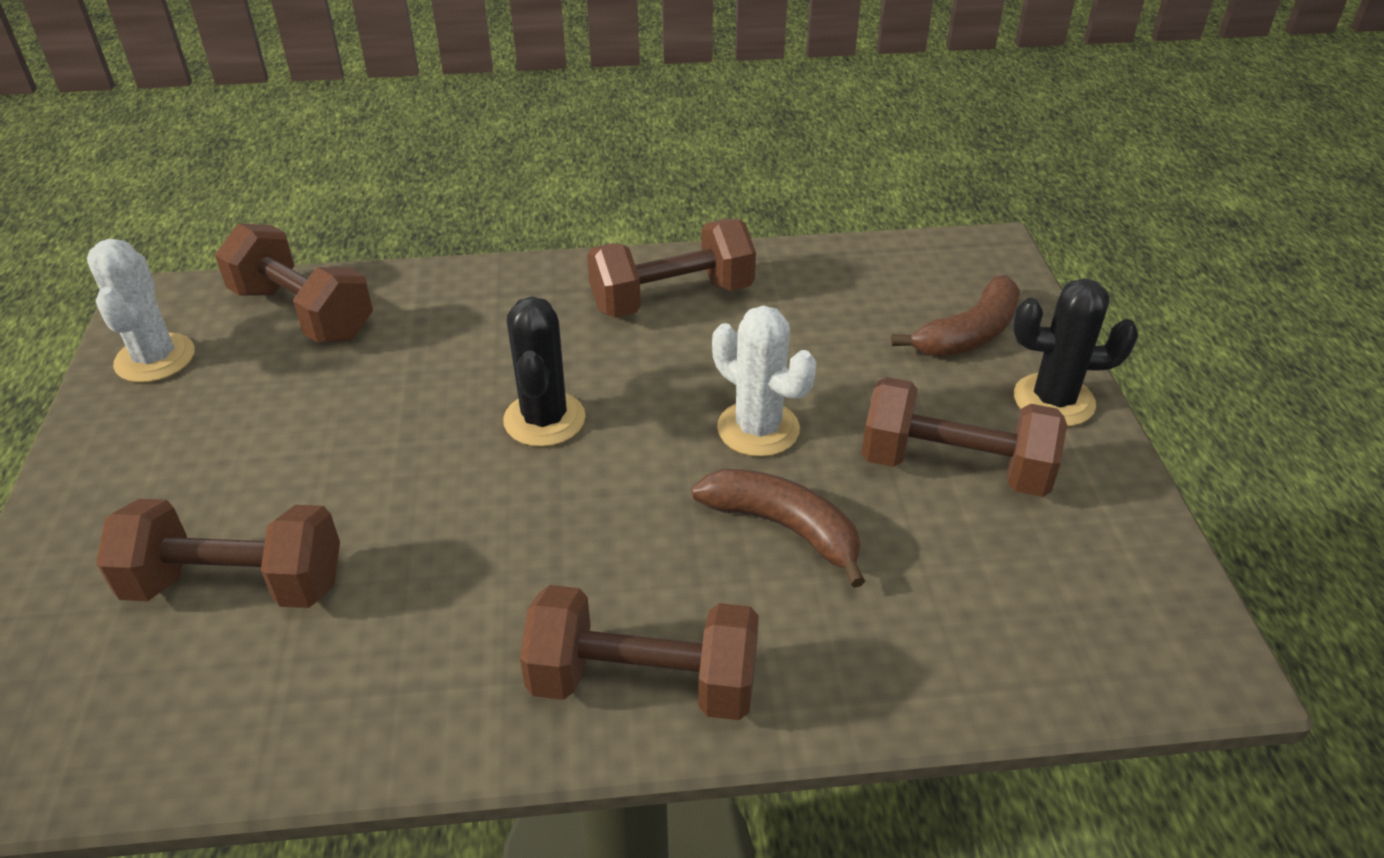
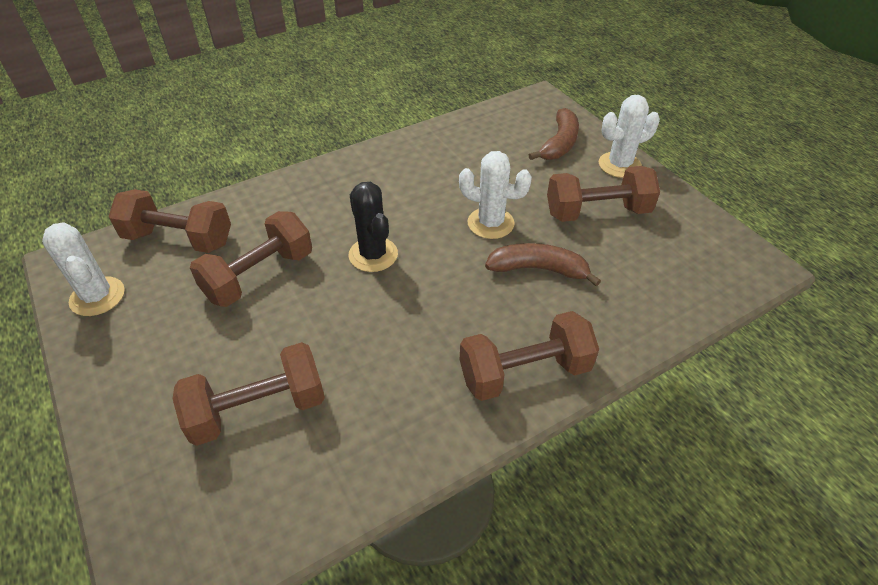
camera: 25 degrees left, 5 degrees up
(672, 298) = (396, 167): brown dumbbell -> brown dumbbell (259, 276)
(1053, 400) = (619, 165): black cactus -> white cactus

